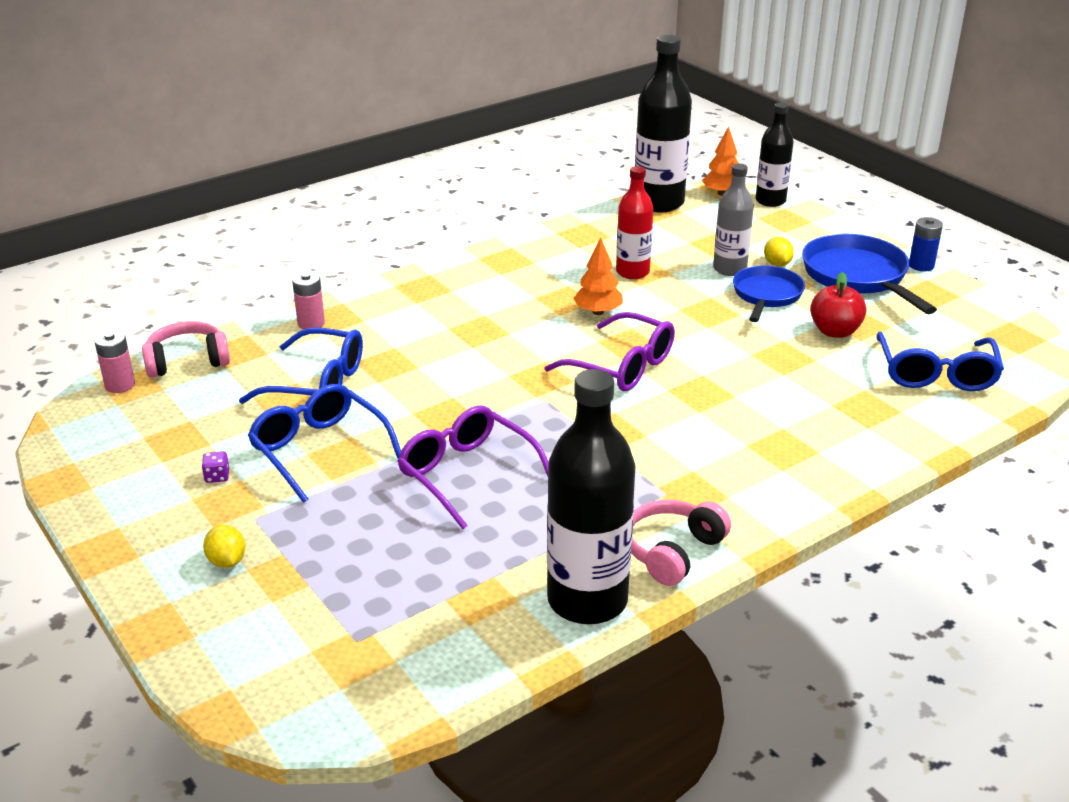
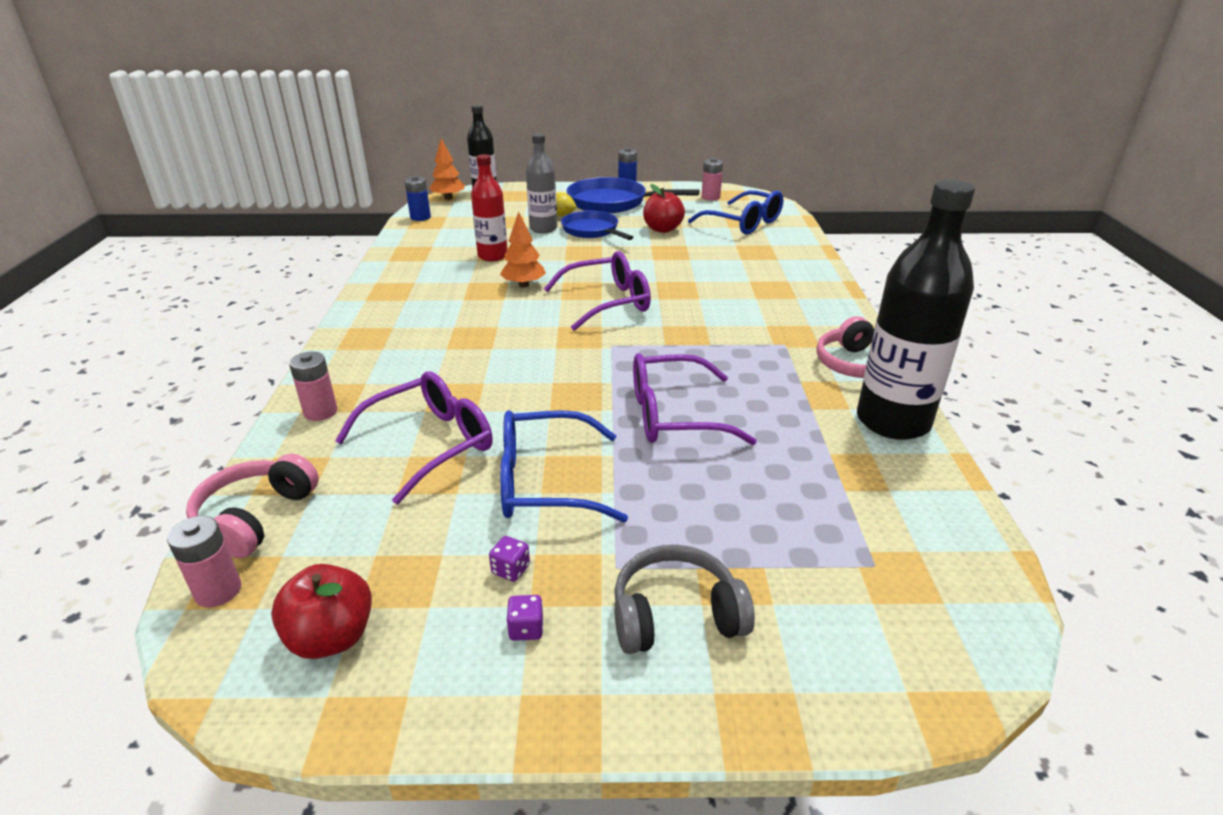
camera: 55 degrees left, 0 degrees up
(114, 441) = (331, 637): none -> red apple
(170, 506) = (526, 629): none -> purple dice
(227, 561) = (676, 615): yellow lemon -> grey headphones
(318, 383) = (431, 443): blue glasses -> purple glasses
(658, 203) = (420, 217): black bottle -> blue battery
(979, 327) = (710, 197): none -> pink battery

